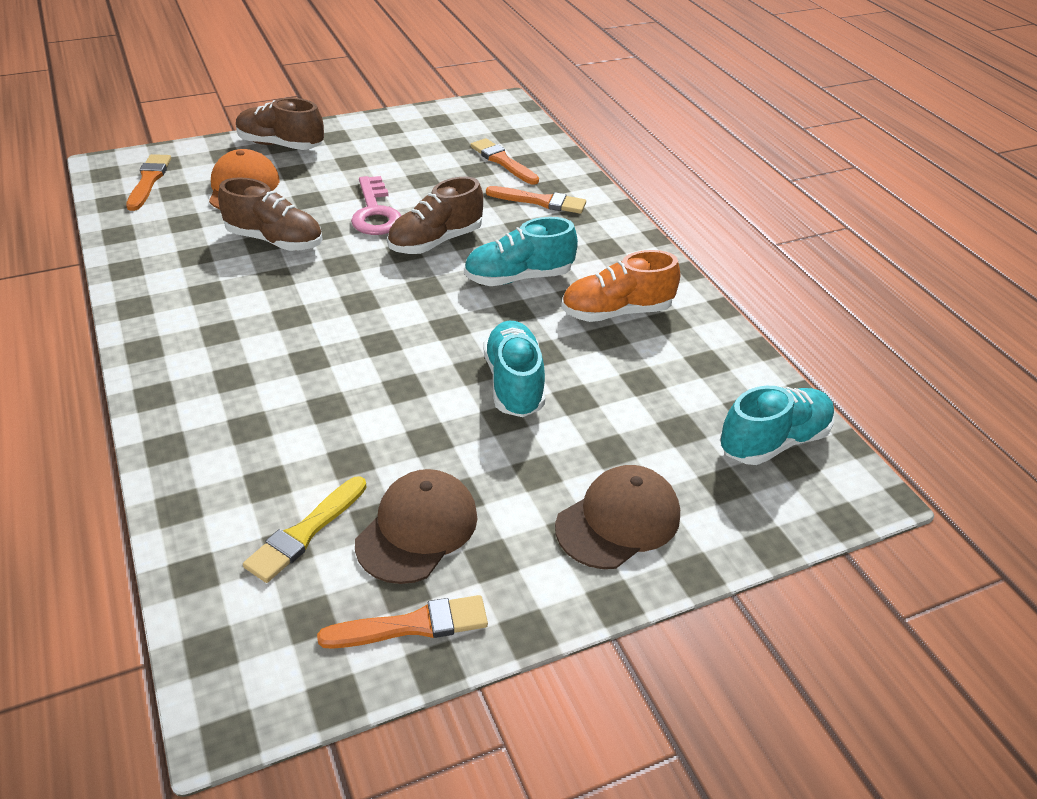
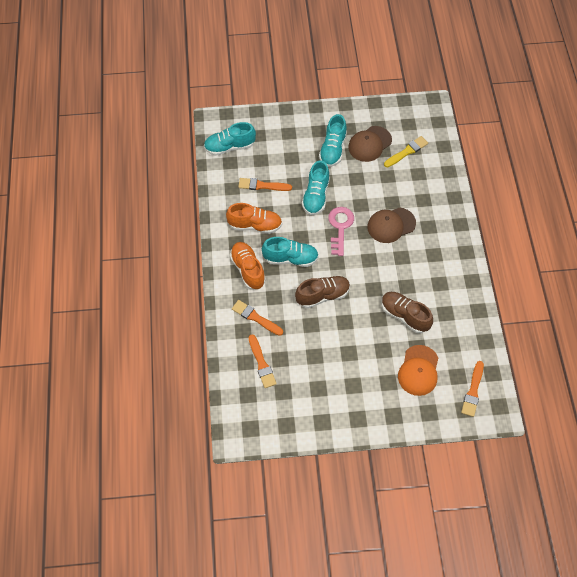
camera: 160 degrees left, 20 degrees up
(280, 145) = (393, 415): brown shoe -> none
(375, 213) = (348, 328): pink key -> pink key (340, 227)
(412, 625) = (378, 114): orange brush -> orange brush (262, 185)
(514, 492) = (333, 149): none -> turquoise shoe
(589, 251) = (248, 269): none -> orange shoe
(618, 521) = (302, 131): brown cap -> brown cap (391, 225)

